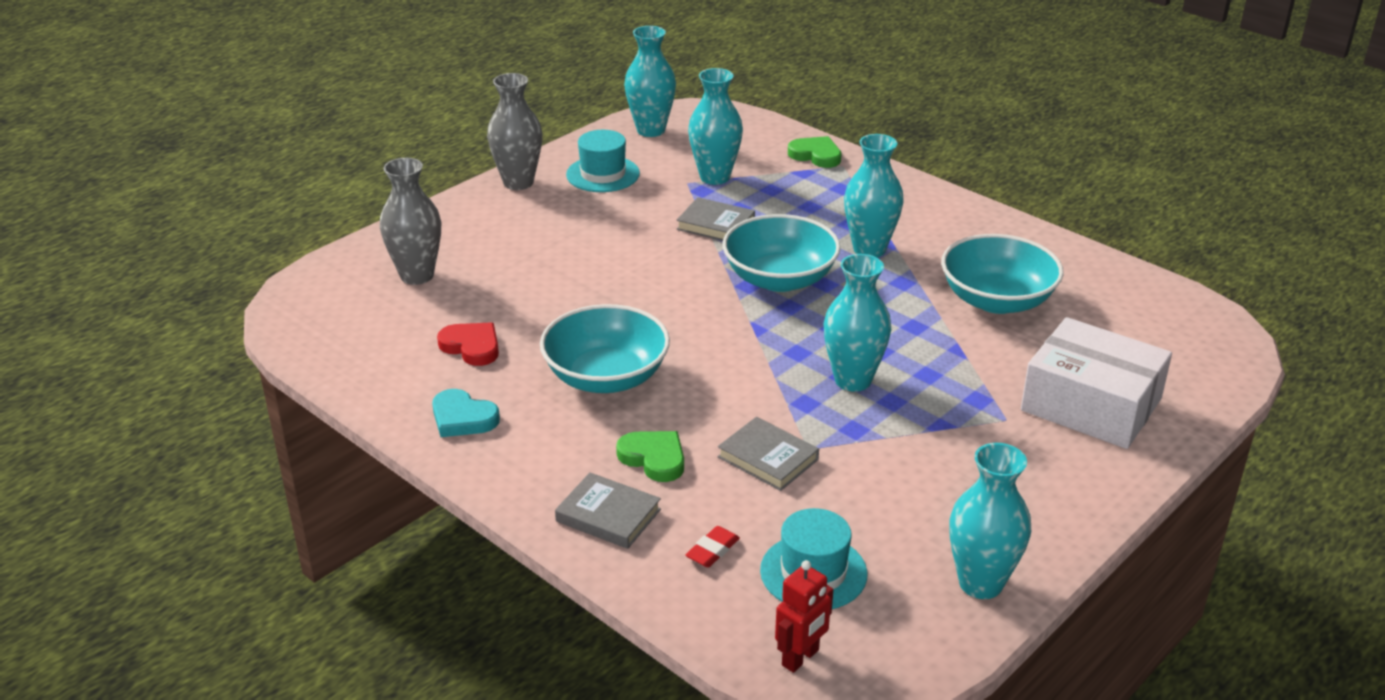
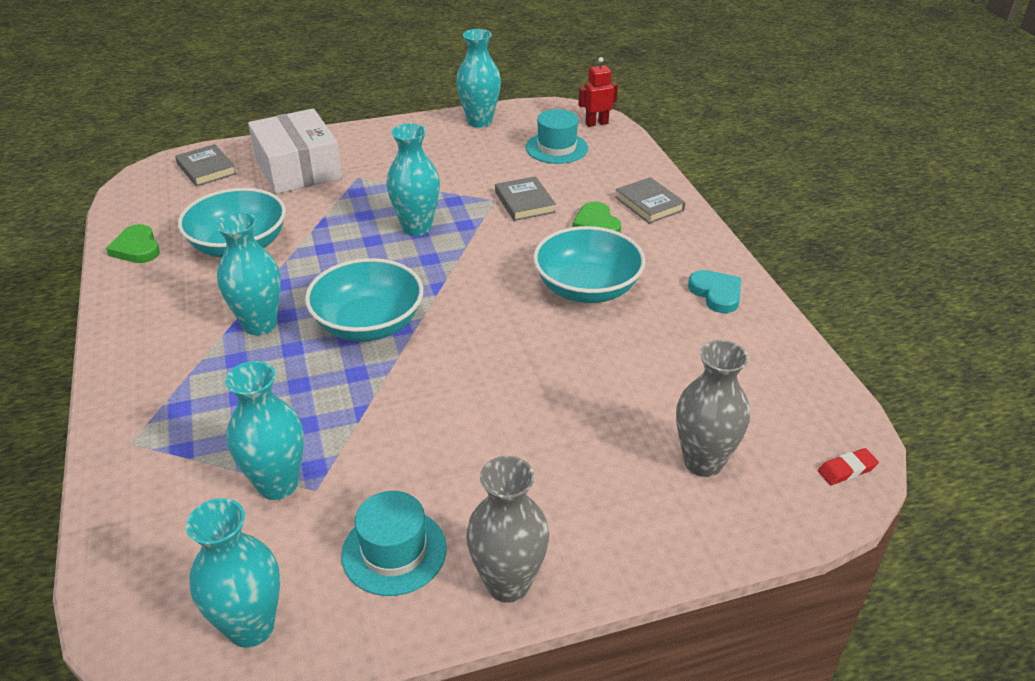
camera: 150 degrees left, 5 degrees up
(471, 347) = (682, 353): red heart -> none
(712, 550) = (601, 171): red eraser -> red eraser (847, 470)
(715, 225) = (354, 409): grey book -> grey book (206, 169)
(816, 155) = (132, 472): green heart -> green heart (136, 248)

